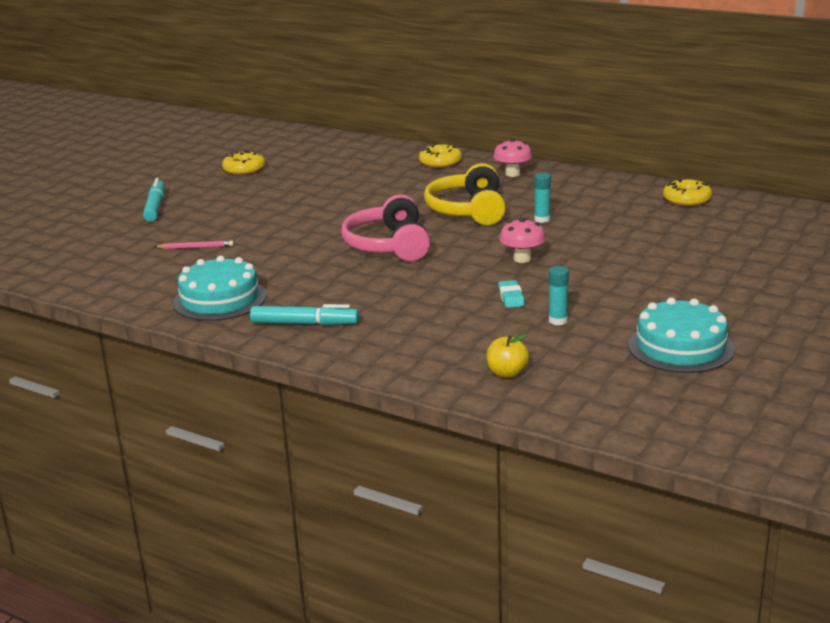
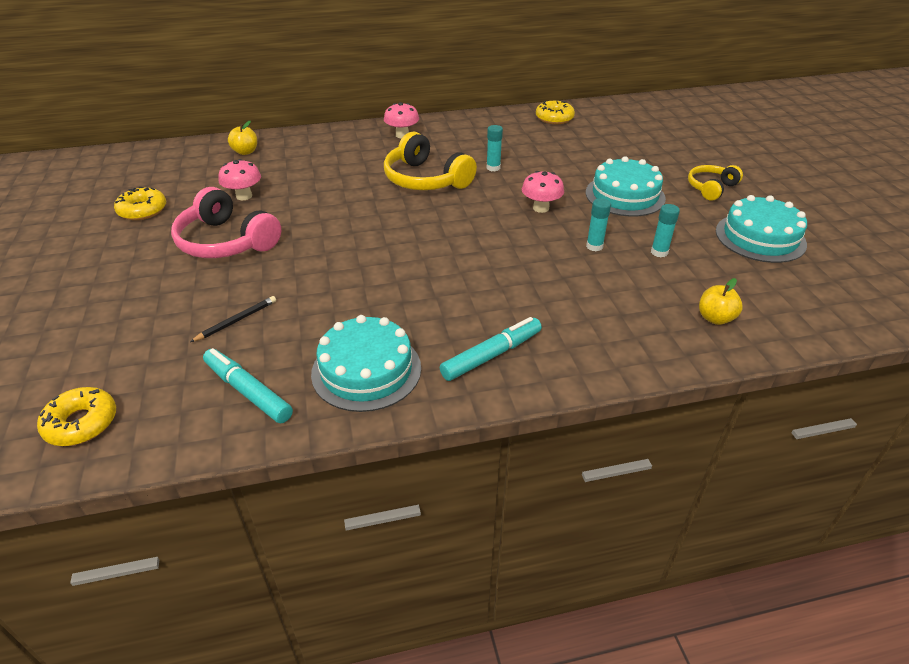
camera: 45 degrees left, 15 degrees up
(155, 207) = (105, 291): turquoise marker -> turquoise marker (248, 391)
(195, 247) = (236, 321): pink pencil -> black pencil
(319, 180) = (244, 196): none -> pink mushroom
(370, 152) = (245, 152): none -> yellow apple
(388, 245) = (420, 238): pink headphones -> pink headphones (226, 242)
(440, 162) = (326, 143): yellow donut -> yellow donut (81, 423)
(511, 297) = (594, 246): turquoise eraser -> turquoise glue stick
(619, 275) = (625, 195): none -> turquoise cake
(722, 299) = (710, 188): none -> yellow headphones

